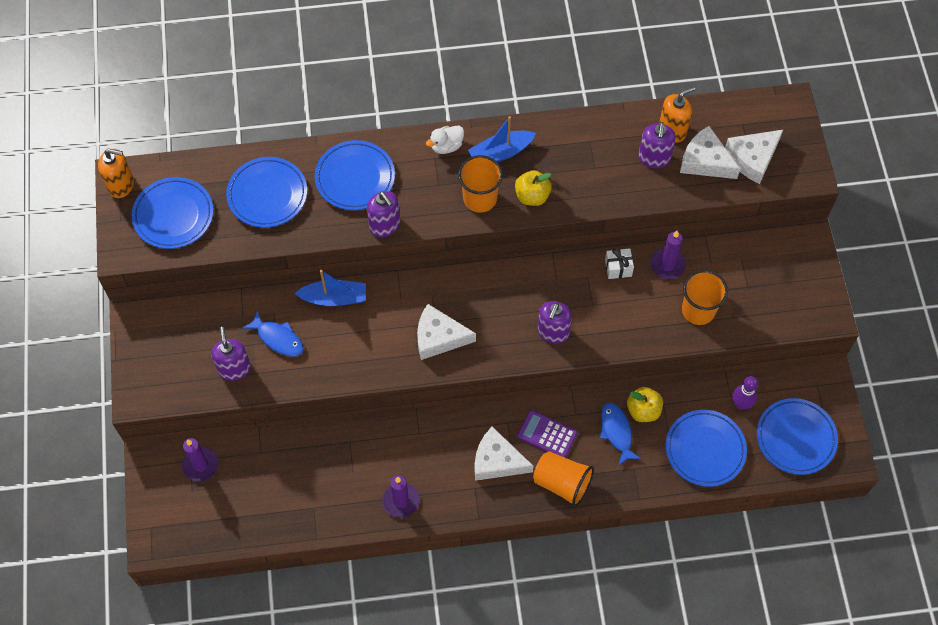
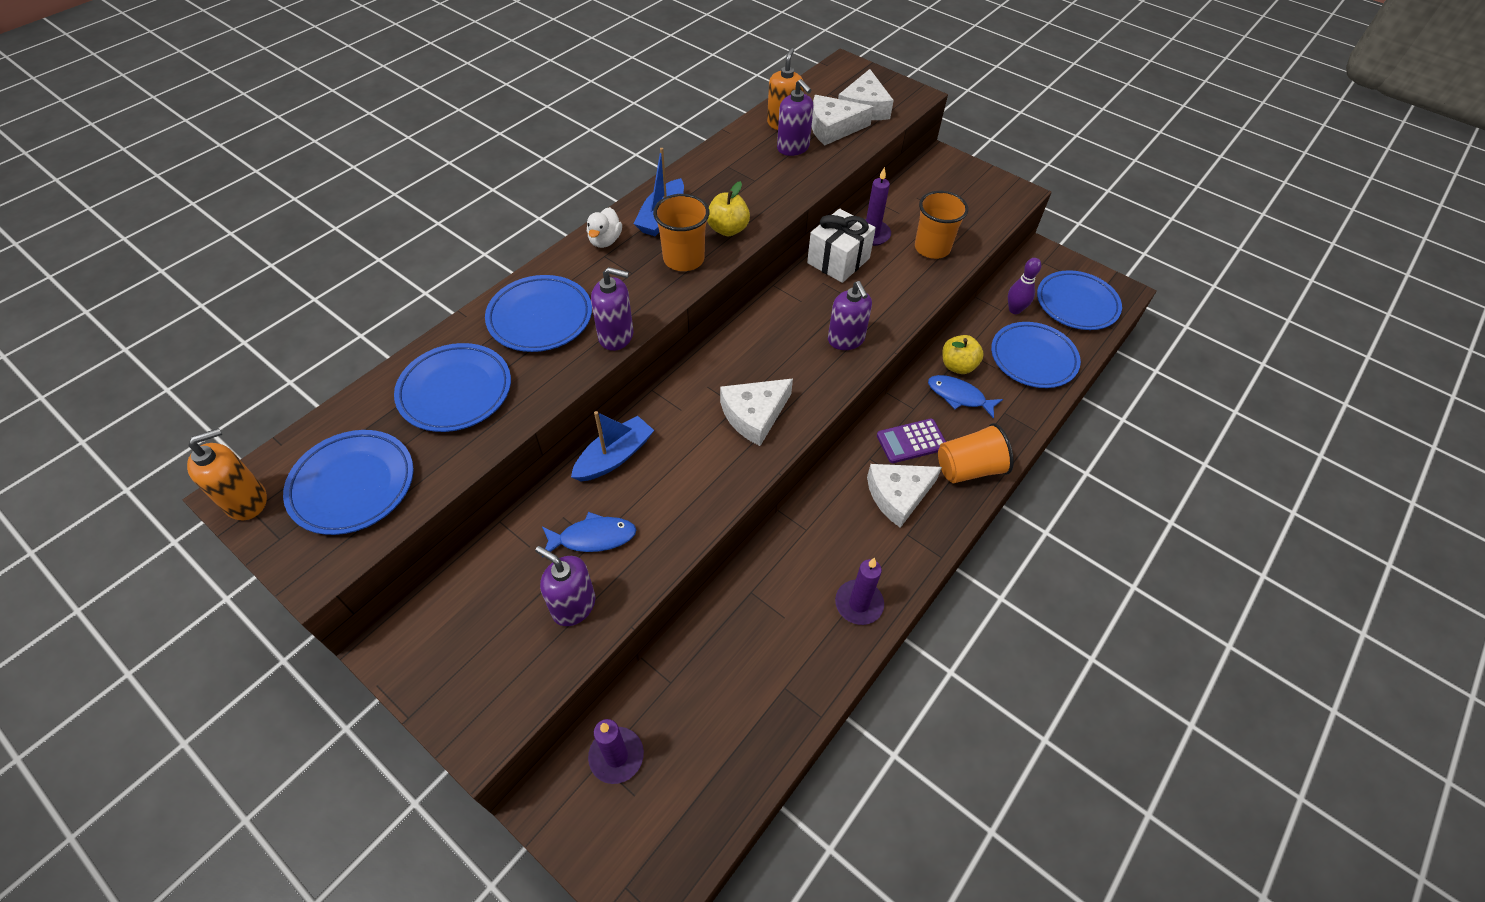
camera: 45 degrees left, 10 degrees down
(618, 268) = (838, 260): white gift -> white gift, size x1.80

